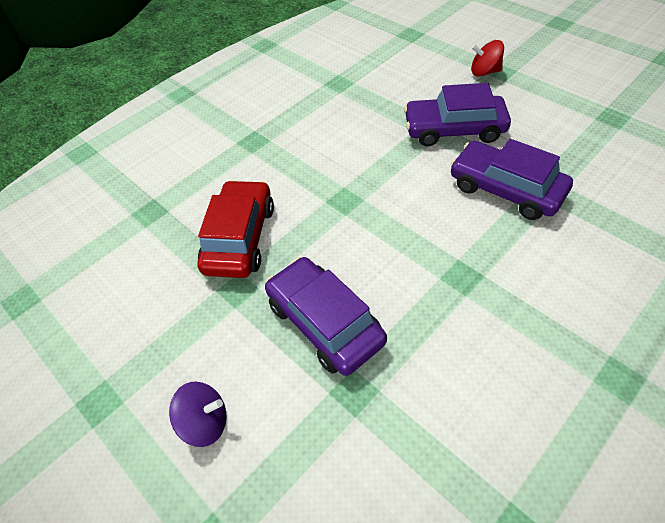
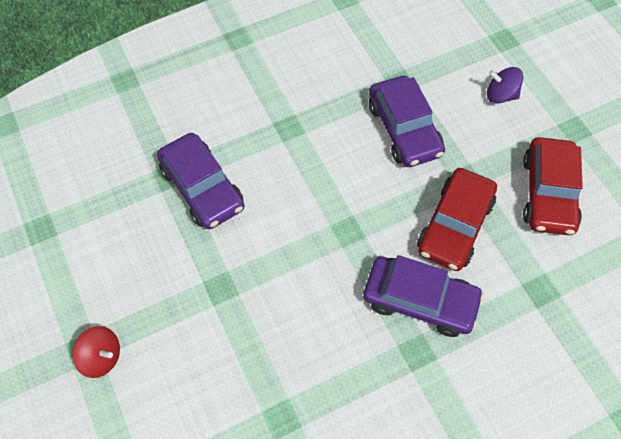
camera: 165 degrees left, 10 degrees up
(139, 304) = (548, 193): none -> red car
(454, 129) = (198, 277): purple car -> purple car (420, 300)

